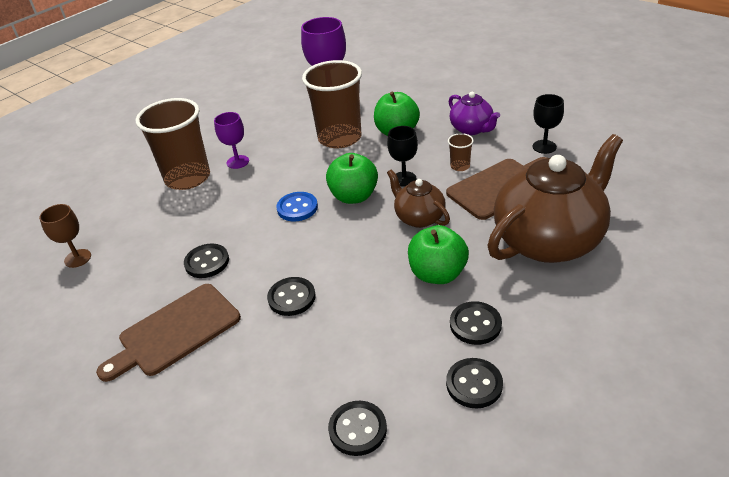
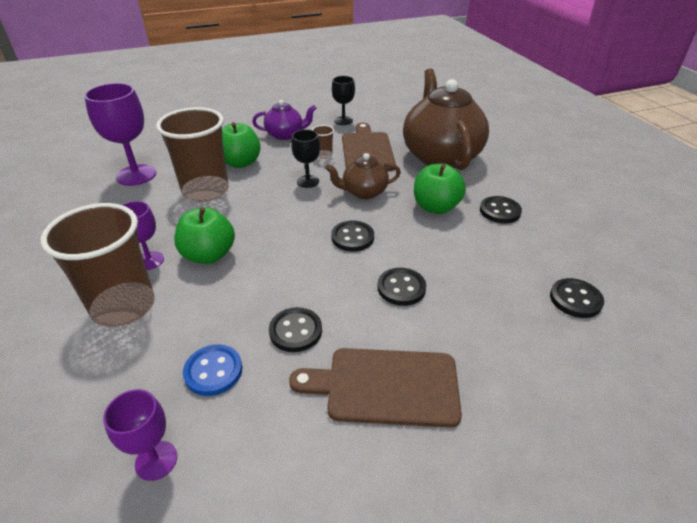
camera: 65 degrees left, 0 degrees up
(77, 258) = (156, 460): brown goblet -> purple goblet
(175, 332) = (385, 386): brown cutting board -> brown cutting board turned 105 degrees clockwise
(297, 208) = (278, 246): blue button -> blue button (213, 371)
(354, 196) = (300, 211): green apple -> green apple (209, 255)
(474, 384) = (556, 232): black button -> black button (352, 237)

